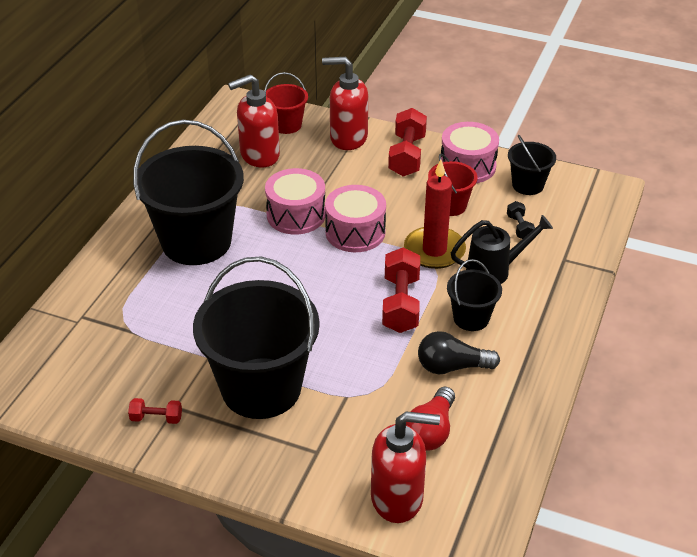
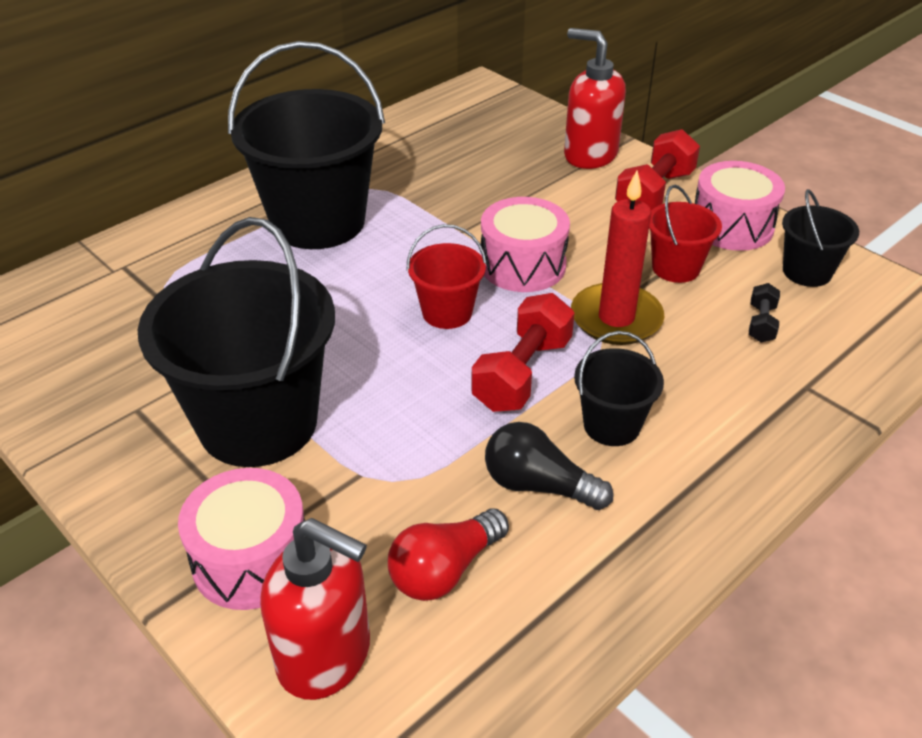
camera: 25 degrees right, 0 degrees up
(156, 418) = (103, 415): red dumbbell -> none
(259, 155) = (465, 147): red soap dispenser -> none
(286, 125) = (523, 123): red bucket -> red bucket (447, 312)
(296, 215) = (461, 224): pink drum -> pink drum (251, 559)
(494, 271) = (687, 371): black watering can -> none

